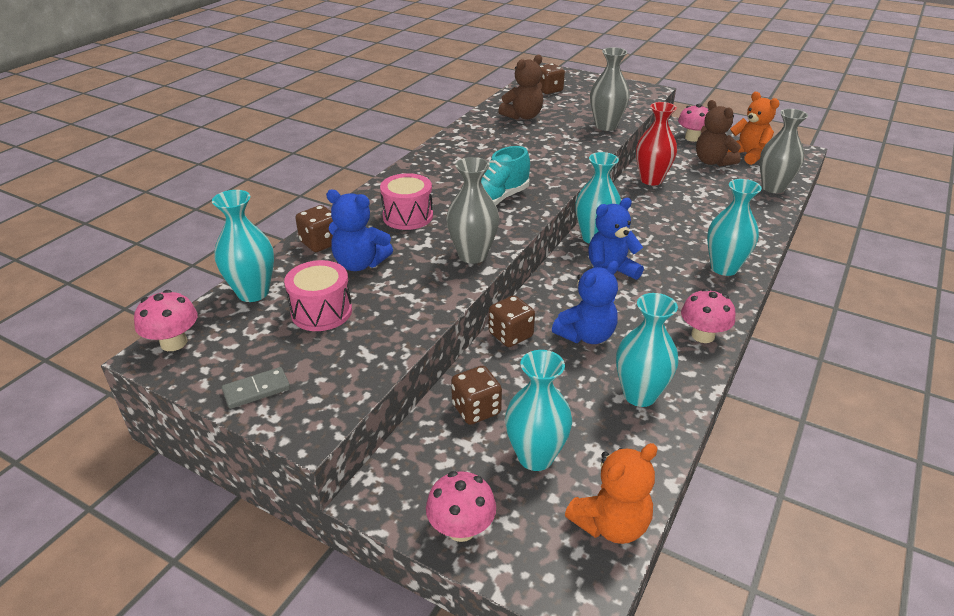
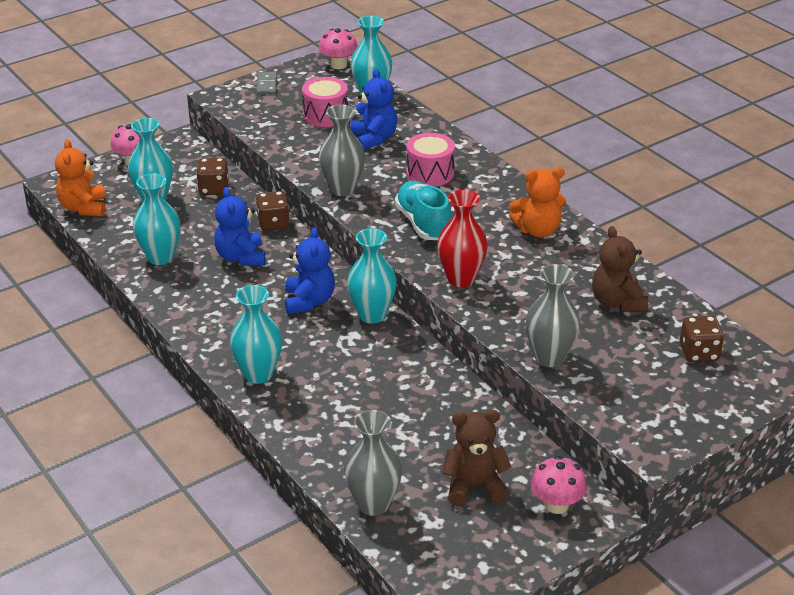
camera: 115 degrees right, 0 degrees up
(320, 243) = (418, 128): brown dice -> none
(360, 264) = (373, 139): blue teddy bear -> blue teddy bear turned 120 degrees clockwise
(651, 180) = (461, 407): red vase -> red vase (461, 279)
(702, 335) = (187, 315): pink mushroom -> none
(748, 155) = (472, 533): orange teddy bear -> orange teddy bear (538, 230)

